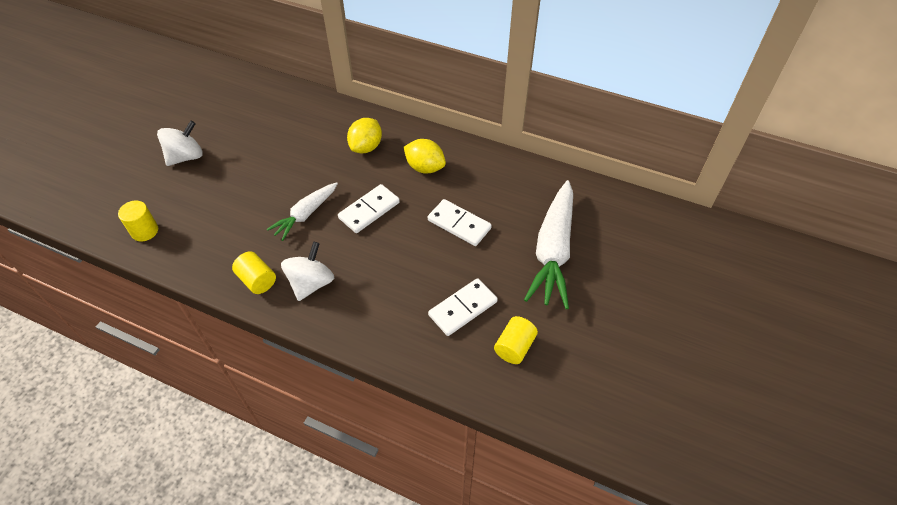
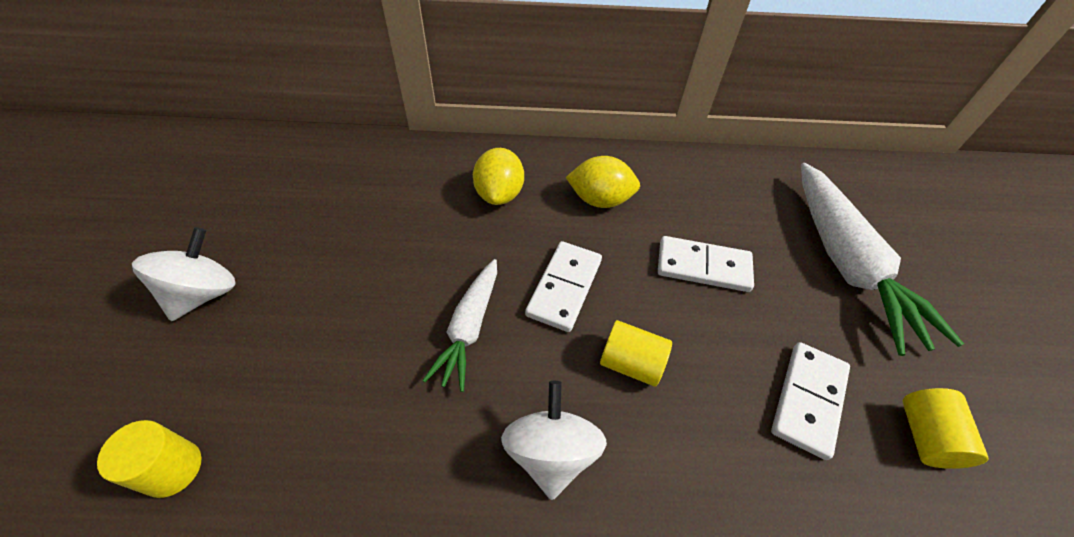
camera: 25 degrees left, 0 degrees up
(257, 280) = (451, 486): yellow cylinder -> yellow cylinder (631, 363)

